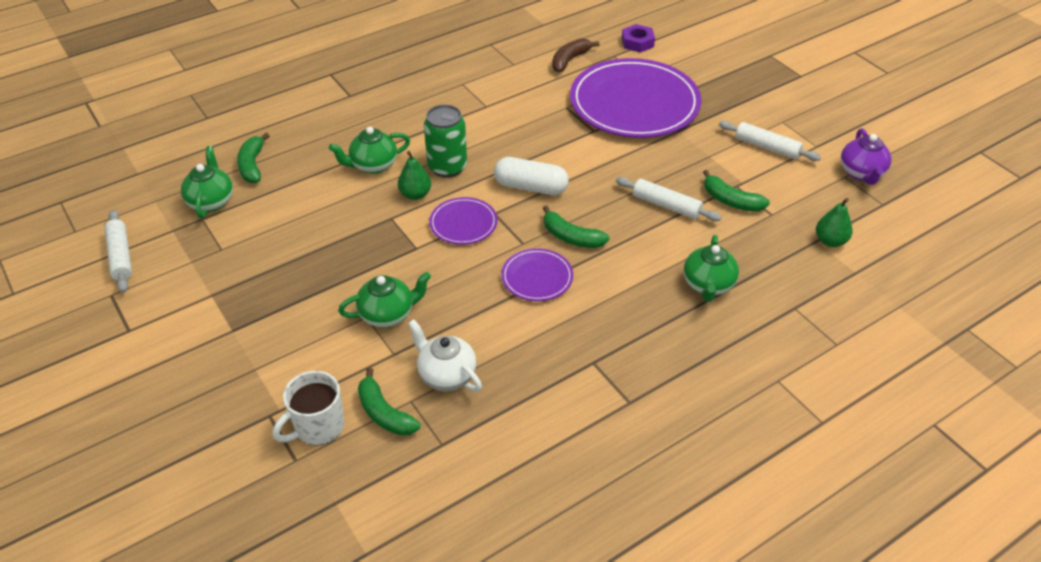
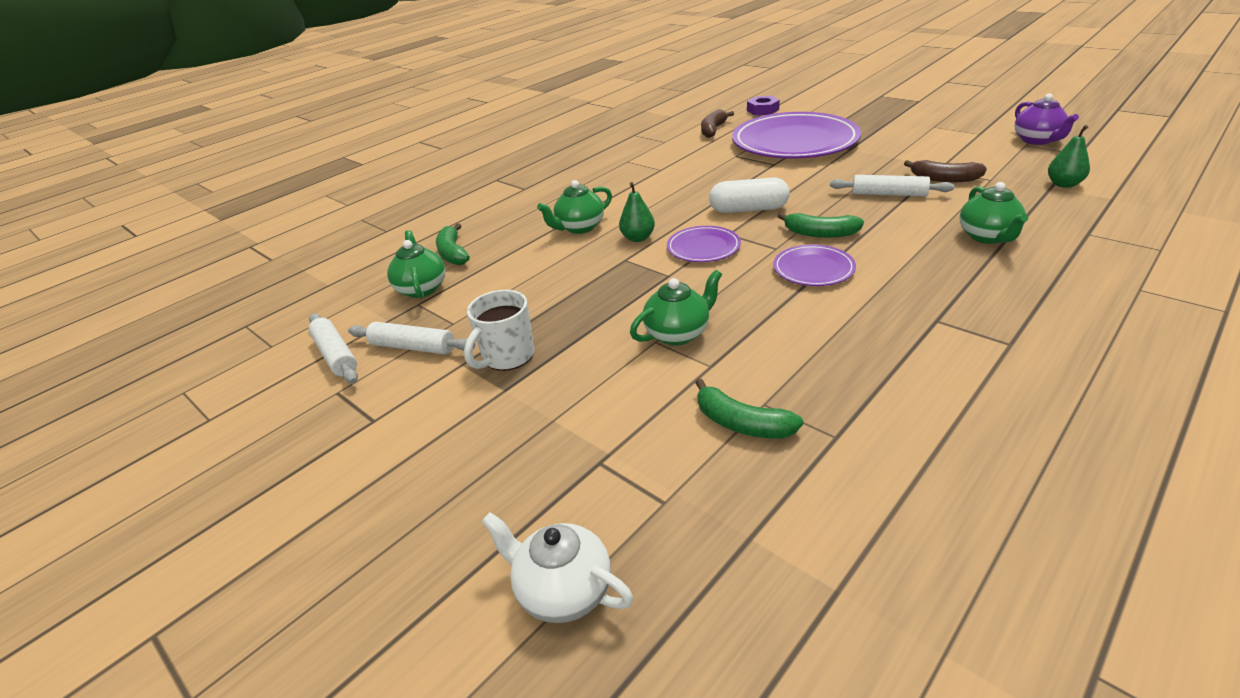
camera: 10 degrees left, 10 degrees down
(318, 427) = (670, 459): white mug -> white mug (507, 357)
(446, 375) = (786, 370): white teapot -> white teapot (563, 591)
(447, 167) = (655, 213): green can -> none
(731, 201) = (944, 179): green banana -> brown banana
(767, 147) = (938, 142): white rolling pin -> white rolling pin (413, 347)

